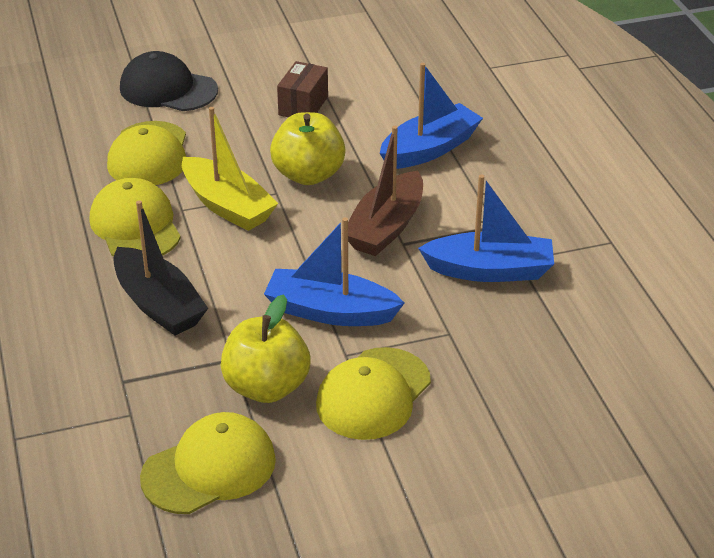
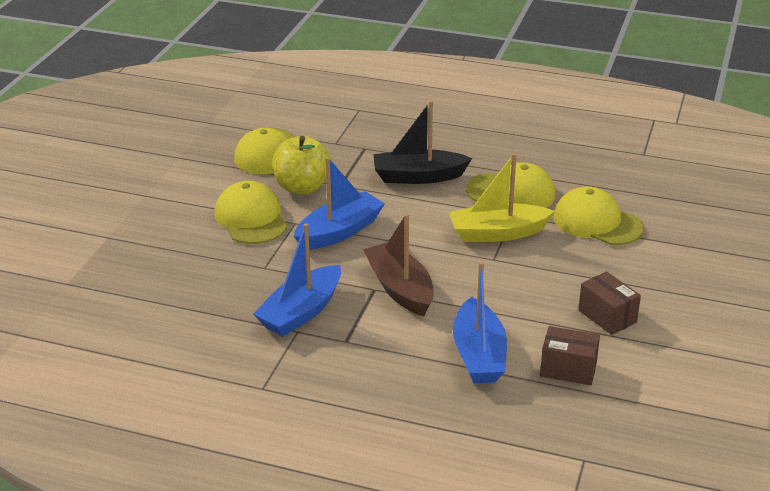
camera: 125 degrees right, 5 degrees down
(168, 89) = (692, 260): black cap -> none
(308, 175) = (502, 281): yellow apple -> none
(397, 102) = (568, 369): none -> brown box

